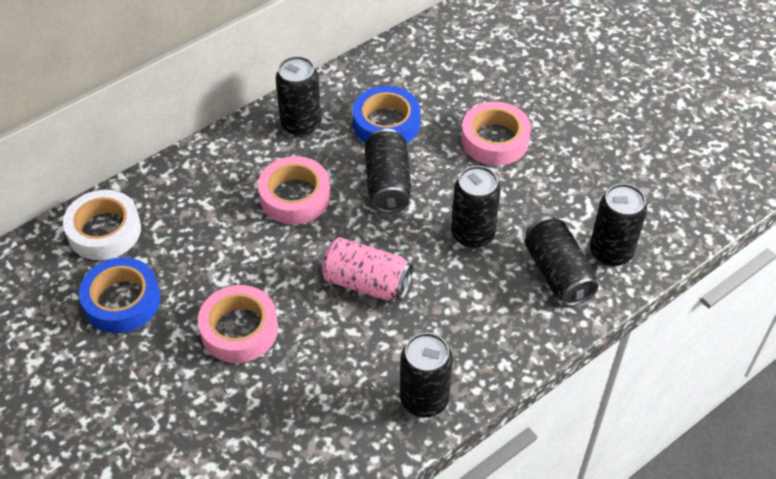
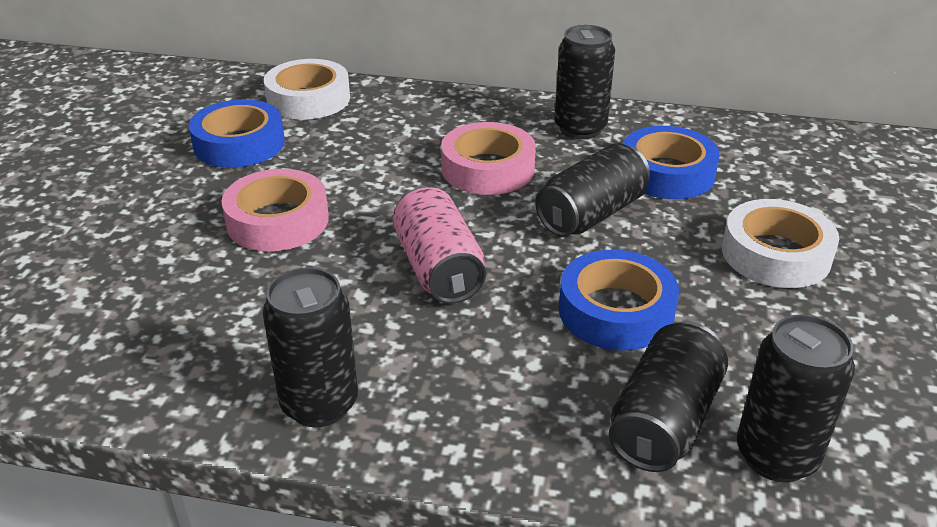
camera: 50 degrees right, 15 degrees down
(472, 234) = (616, 311): black can -> blue tape
(495, 140) = (775, 254): pink tape -> white tape

